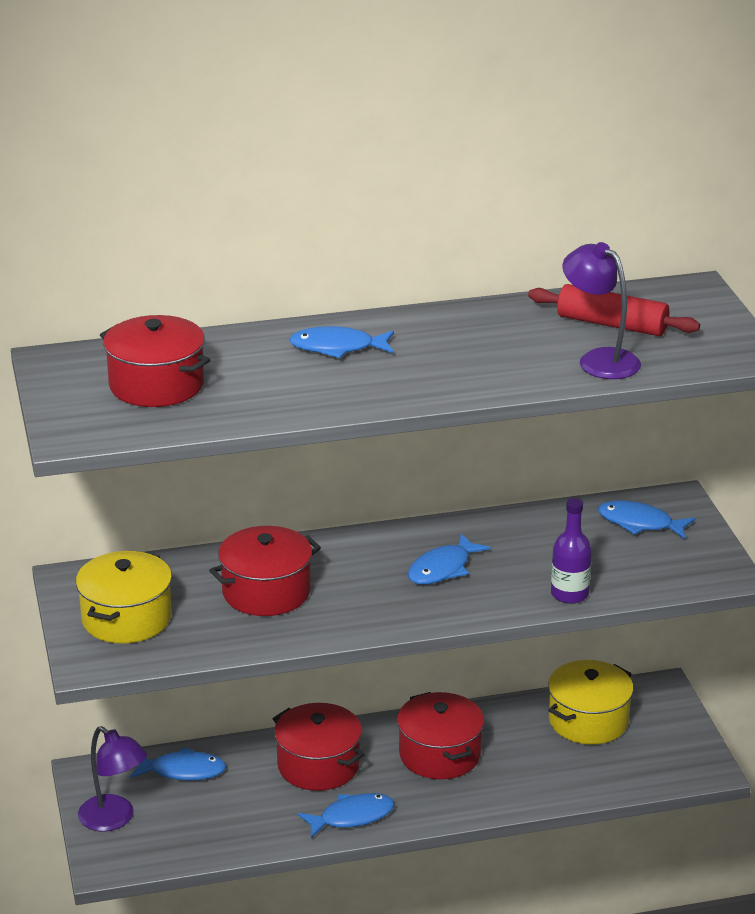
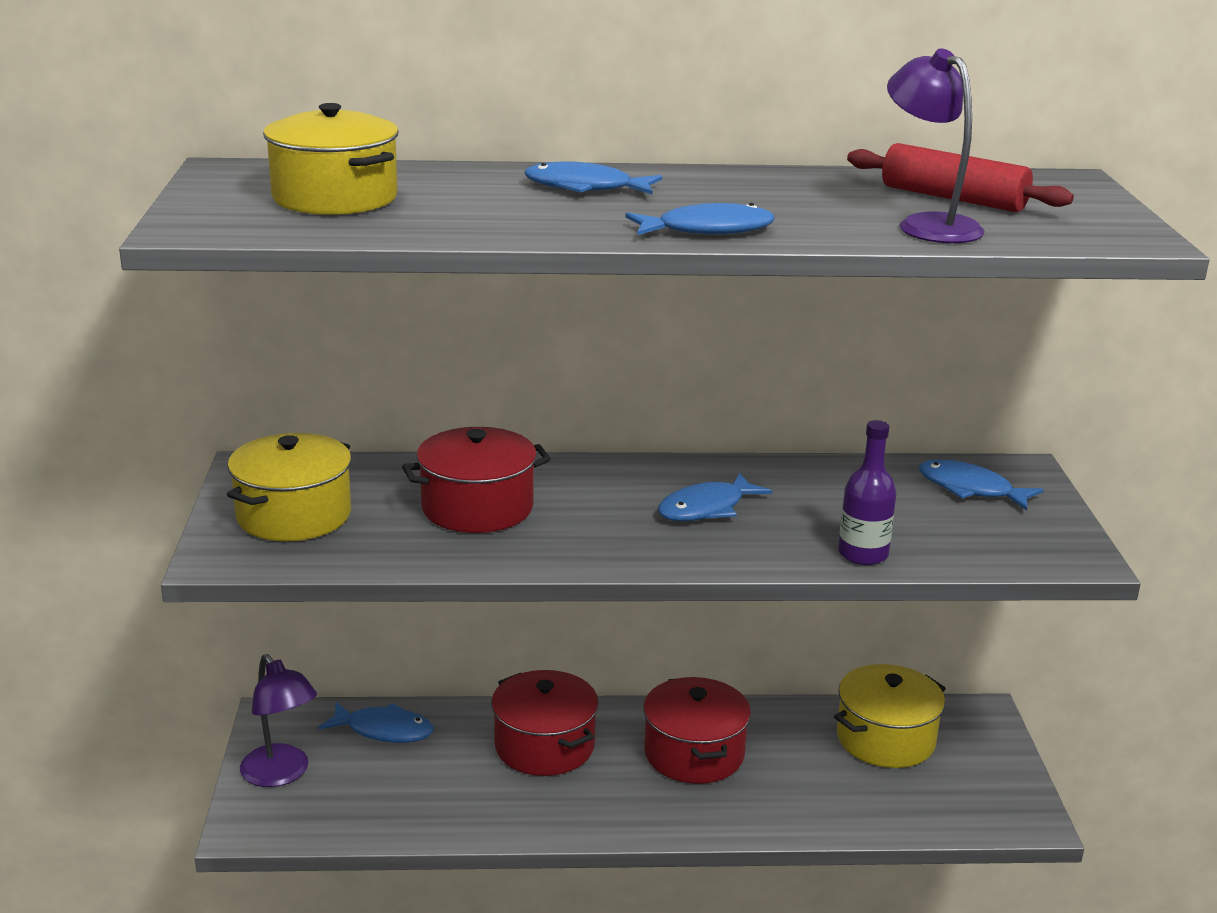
camera: 10 degrees right, 5 degrees down
(156, 385) = (335, 198): red pot -> yellow pot
(352, 817) = (565, 813): blue fish -> blue fish (707, 230)

